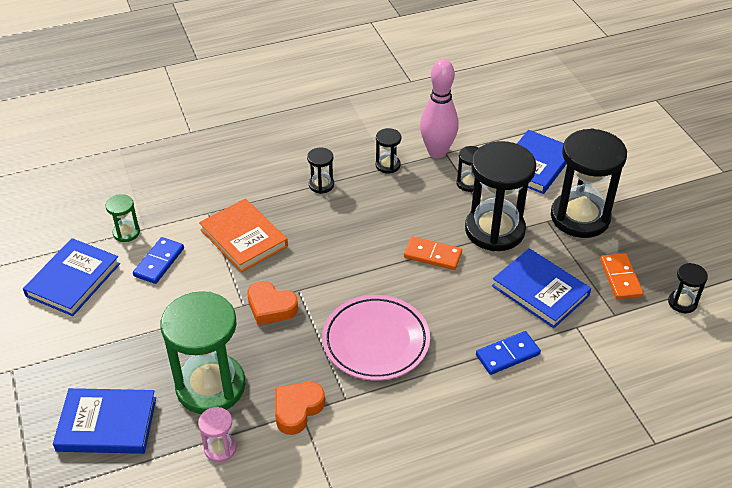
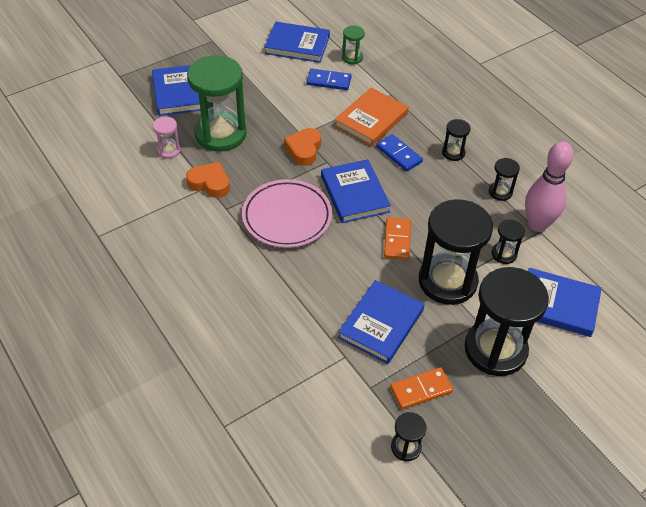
camera: 75 degrees right, 5 degrees up
(357, 276) = (354, 194): none -> blue book
(507, 355) = (297, 306): blue domino -> blue domino (399, 154)

